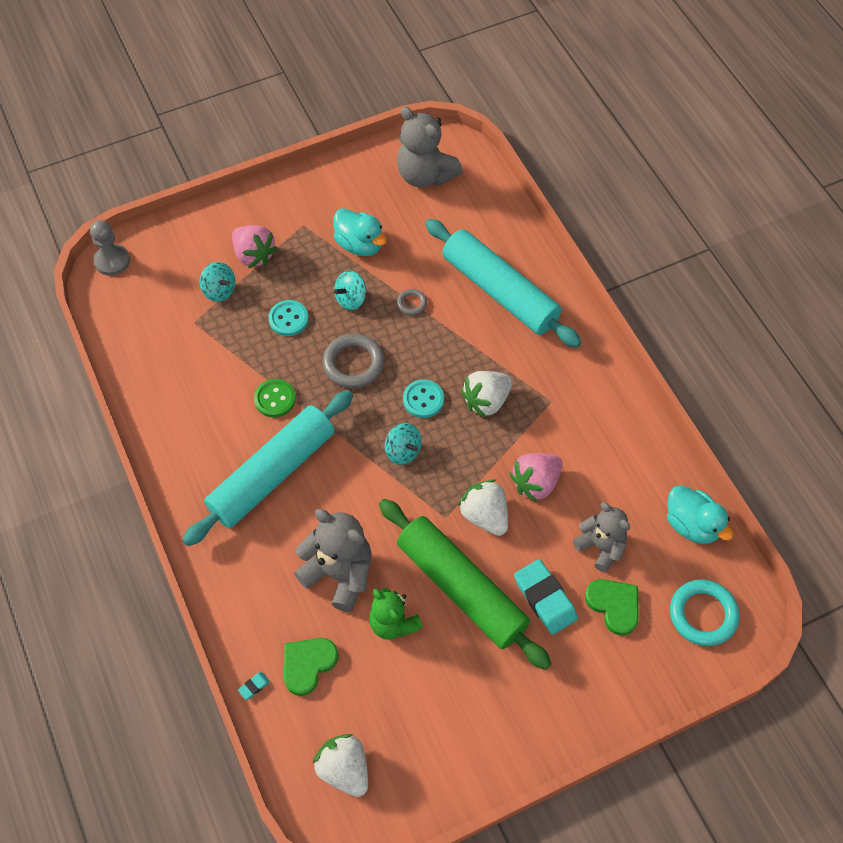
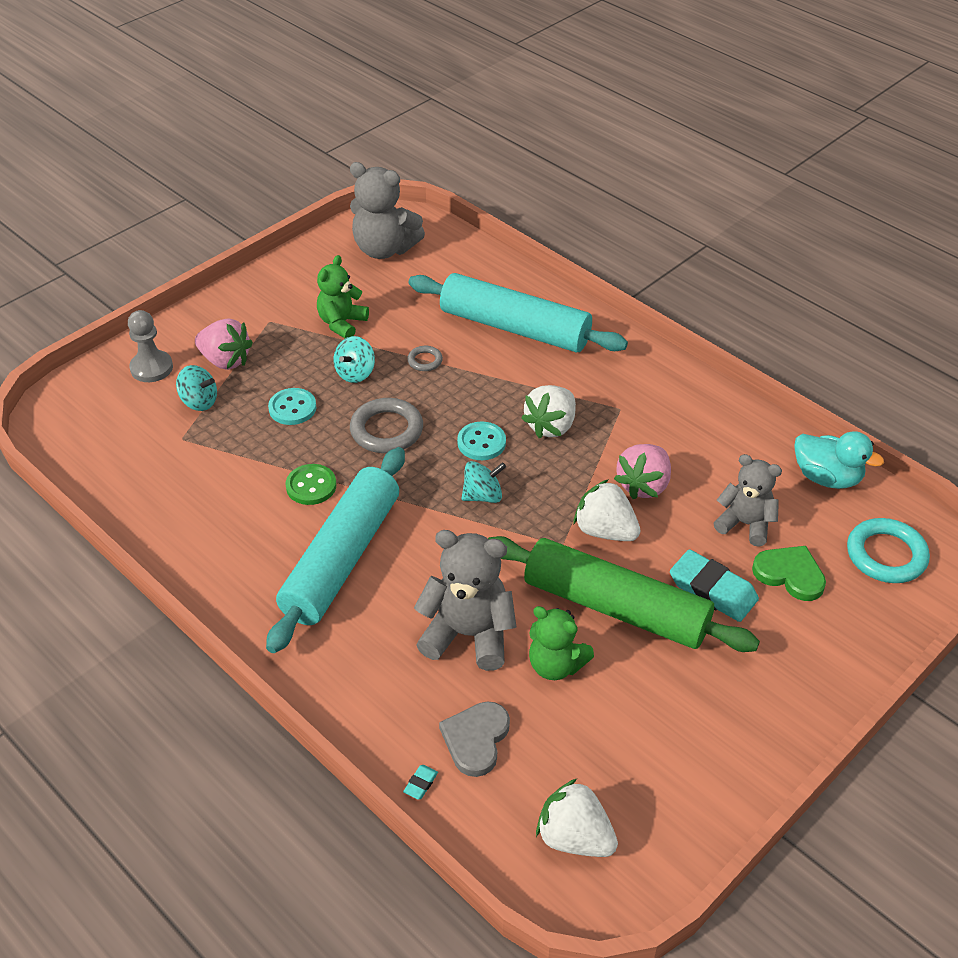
camera: 20 degrees left, 15 degrees down
(112, 261) = (56, 405): grey pawn -> grey pawn (151, 368)
(308, 664) = (476, 739): green heart -> grey heart
(360, 244) = (342, 323): turquoise duck -> green teddy bear
(403, 451) = (483, 496): turquoise spinning top -> turquoise spinning top turned 45 degrees counterclockwise

